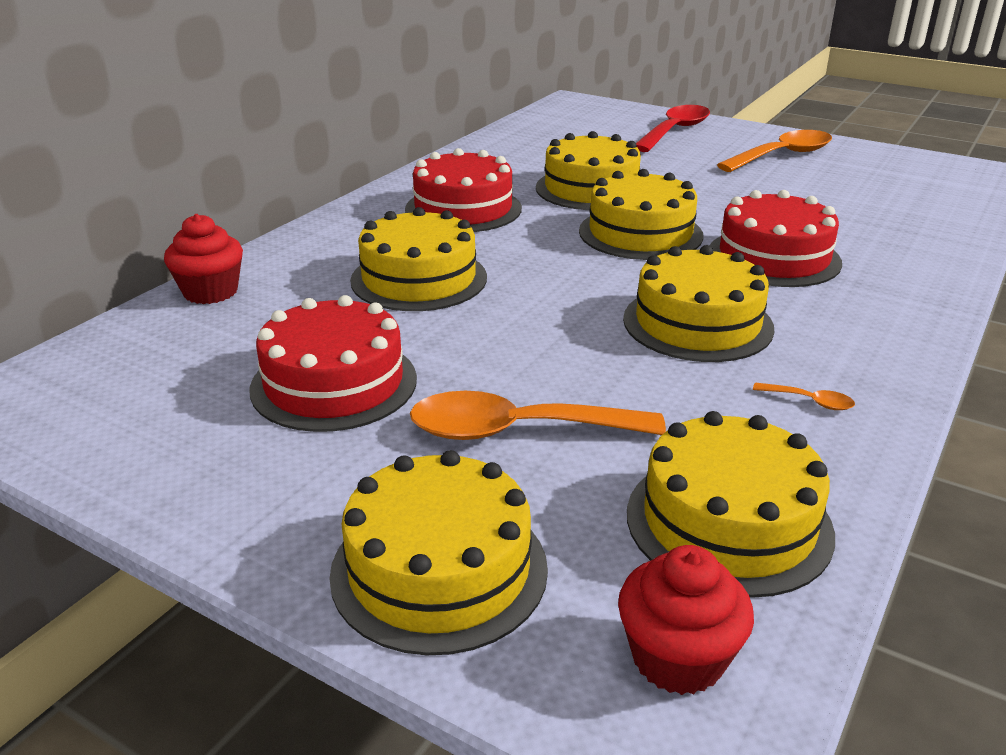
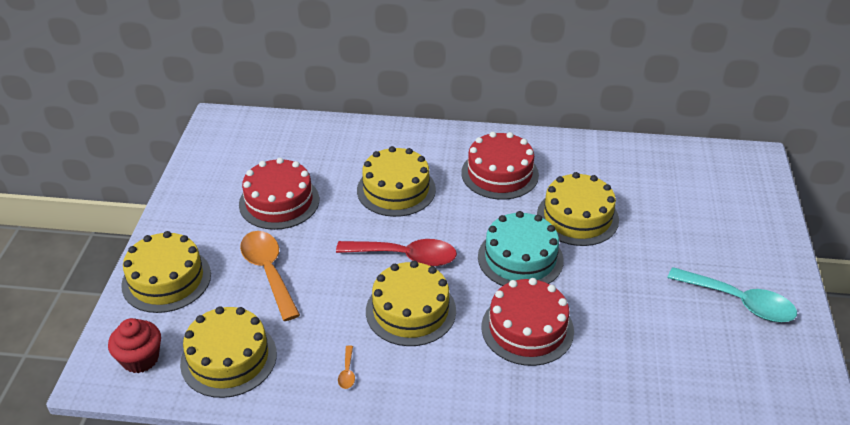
camera: 65 degrees right, 10 degrees up
(210, 292) = (339, 130): red cupcake -> none
(640, 233) = (520, 258): yellow cake -> turquoise cake
(674, 131) = (739, 229): red spoon -> red spoon (405, 256)
(782, 156) = (739, 302): orange spoon -> turquoise spoon

